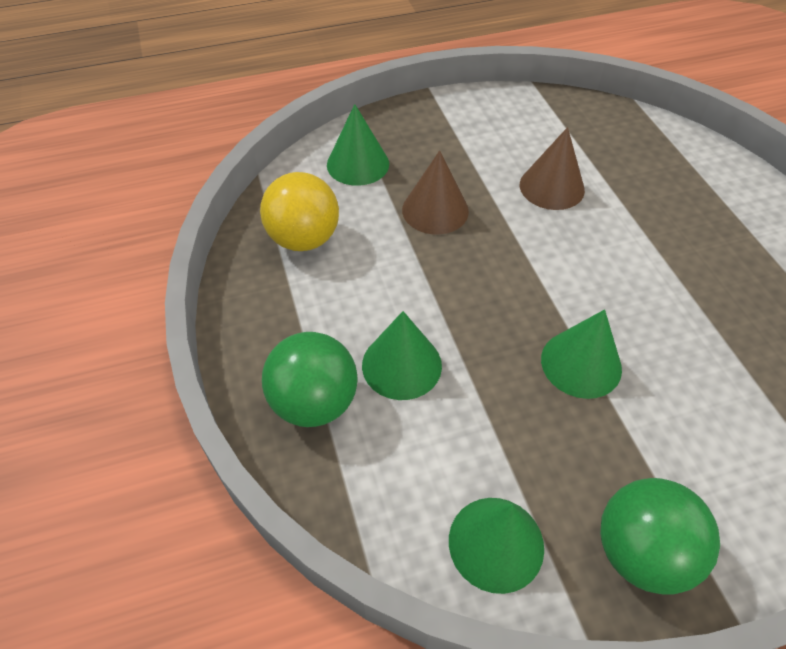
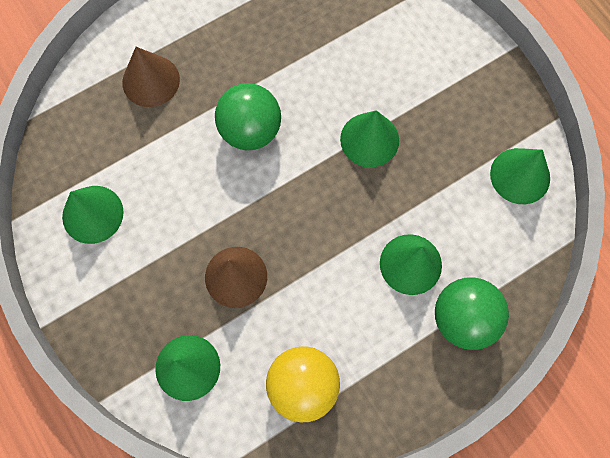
camera: 105 degrees left, 20 degrees up
(527, 125) = (92, 214): none -> green cone
(551, 187) = (181, 180): brown cone -> brown cone (151, 81)
(641, 551) = (494, 96): green ball -> green ball (250, 130)

